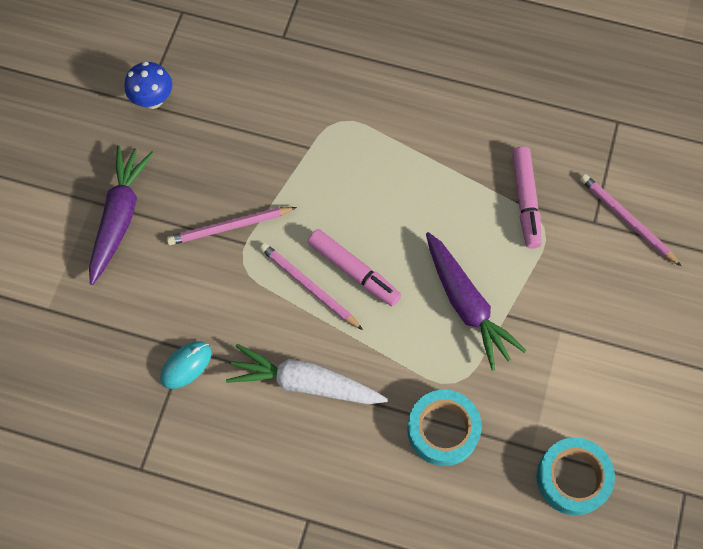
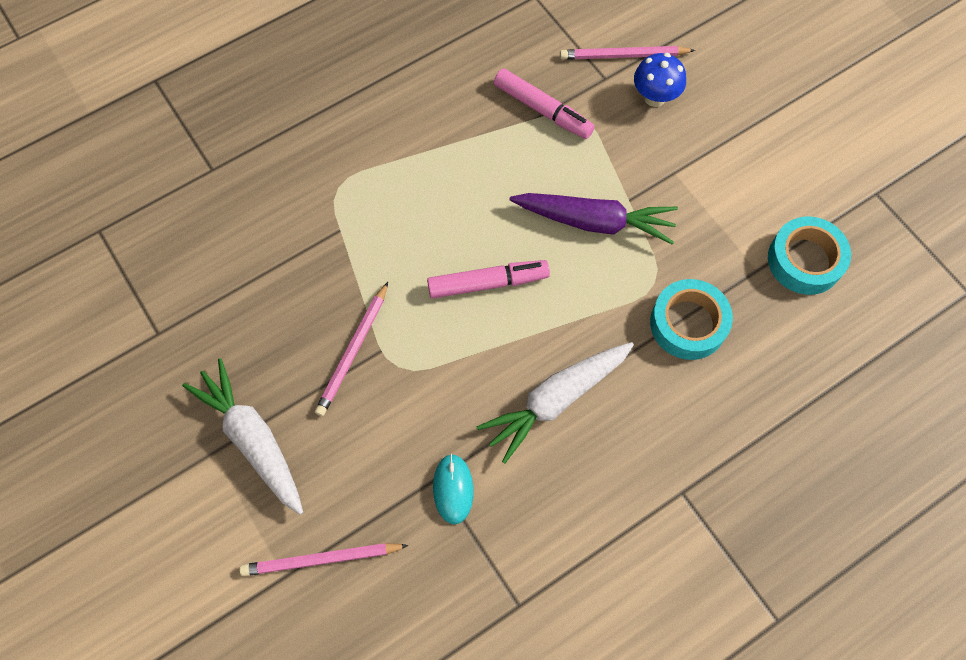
camera: 50 degrees left, 0 degrees up
(119, 217) = (252, 439): purple carrot -> white carrot
(153, 100) = (163, 322): blue mushroom -> blue mushroom (654, 97)
(309, 286) = (470, 329): pink pencil -> pink pencil (321, 560)

